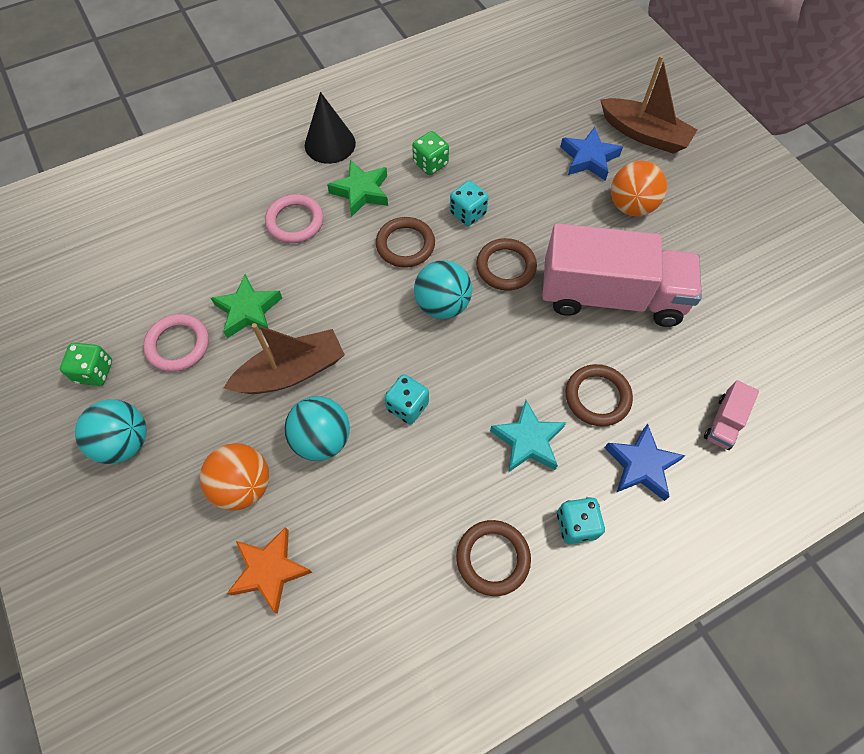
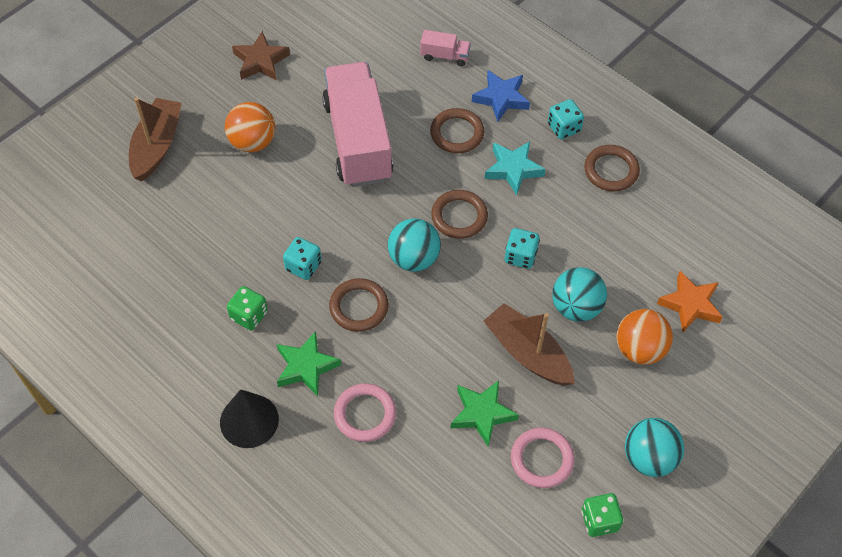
camera: 110 degrees left, 5 degrees down
(506, 267) = (355, 221): brown ring -> brown ring (459, 216)
(589, 158) = (202, 184): blue star -> none
(743, 236) = (261, 61): none -> brown star

